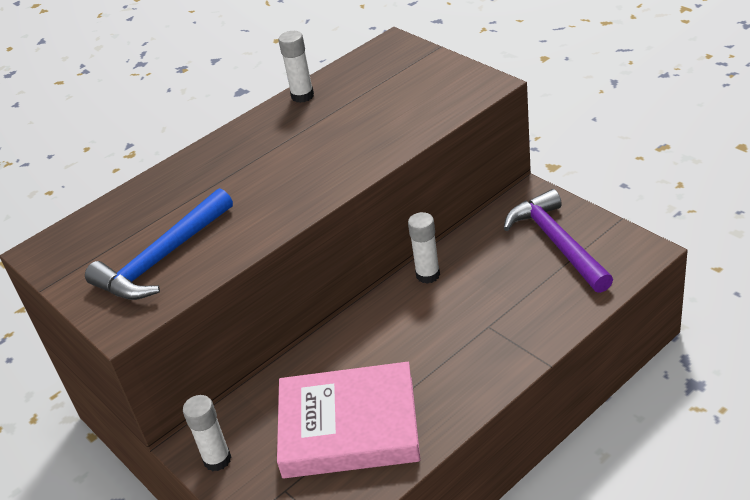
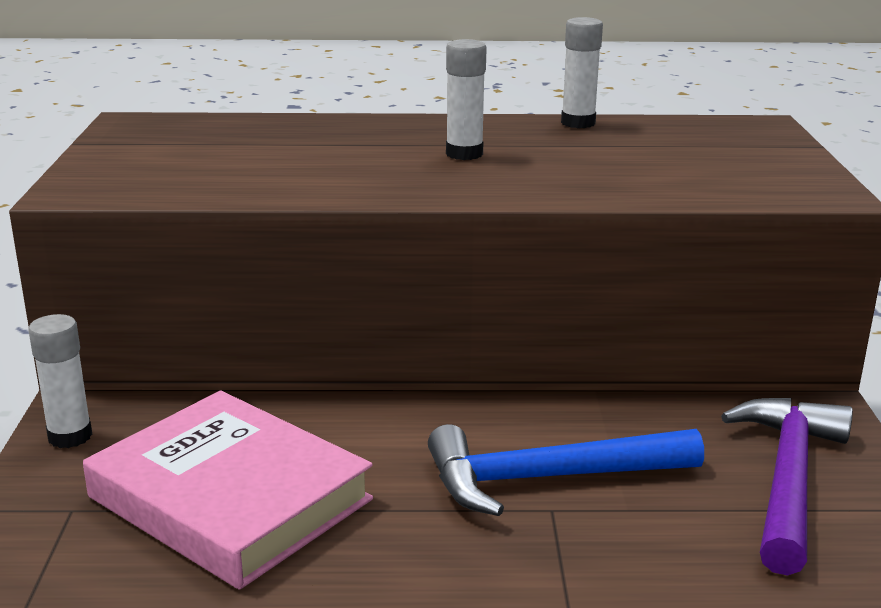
camera: 35 degrees right, 15 degrees down
(162, 259) = (203, 168): blue hammer -> blue hammer (548, 478)
(428, 275) = (558, 414): white glue stick -> white glue stick (464, 154)

